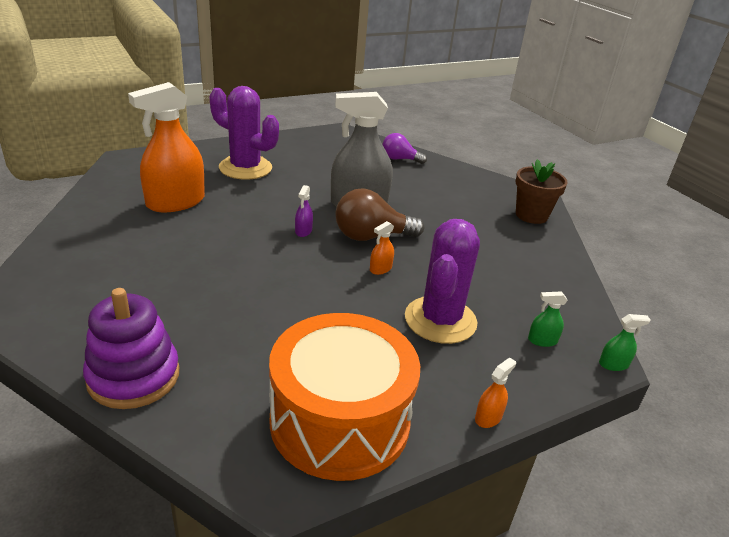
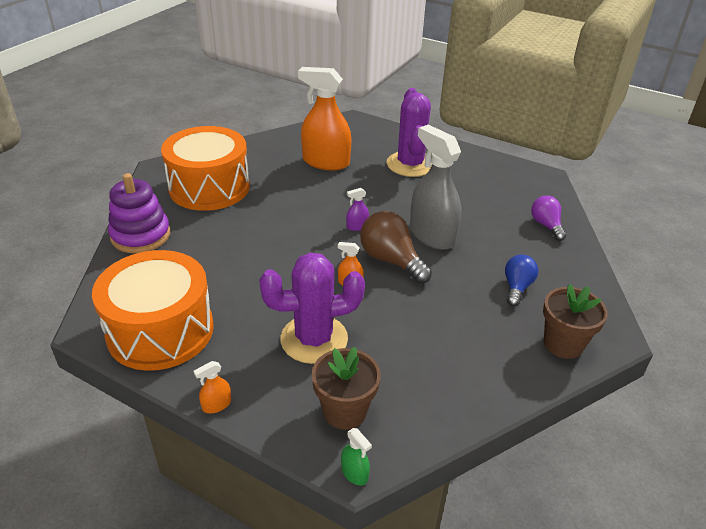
camera: 60 degrees right, 5 degrees up
(108, 287) = (209, 187): none -> orange drum
(458, 202) = (517, 287): none -> blue light bulb
(488, 417) = (216, 405): orange spray bottle -> orange spray bottle turned 135 degrees clockwise
(542, 340) = (345, 411): green spray bottle -> brown flower pot

